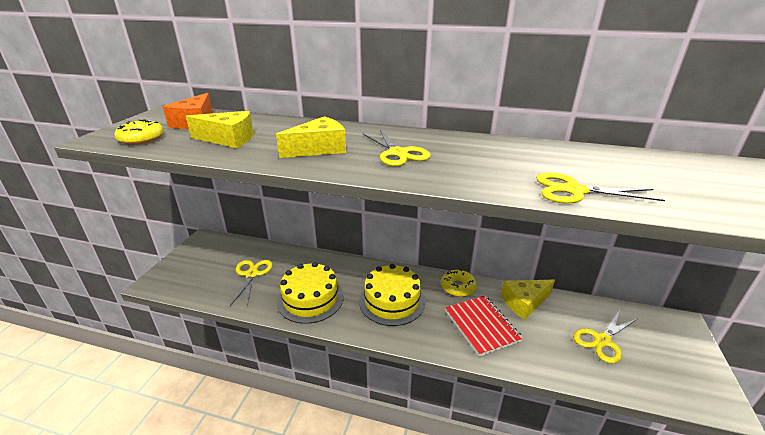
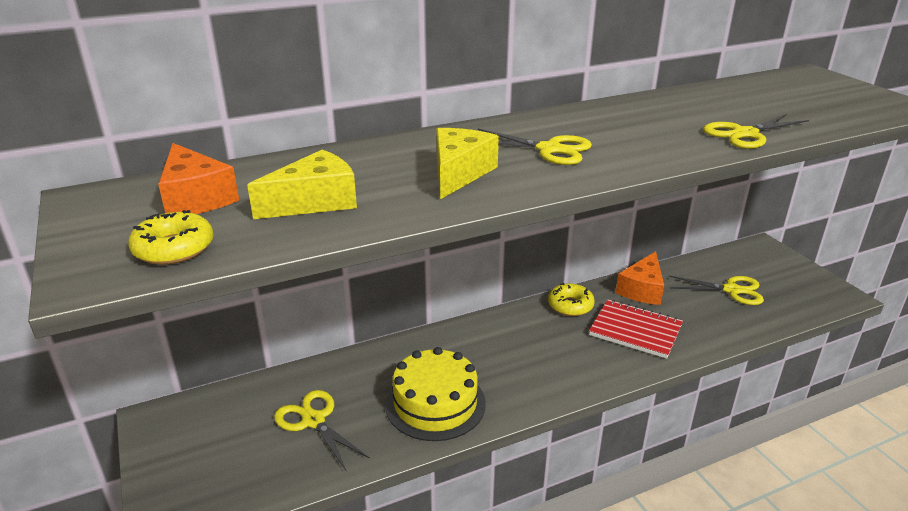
camera: 40 degrees left, 0 degrees up
(392, 301) = (526, 354): yellow cake -> none
(524, 302) = (642, 289): yellow cheese -> orange cheese
(602, 340) = (731, 290): yellow scissors -> yellow scissors turned 90 degrees counterclockwise

